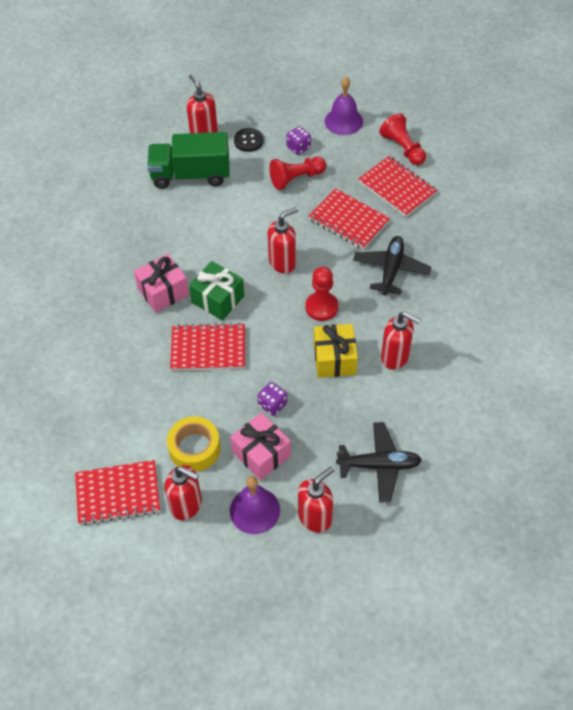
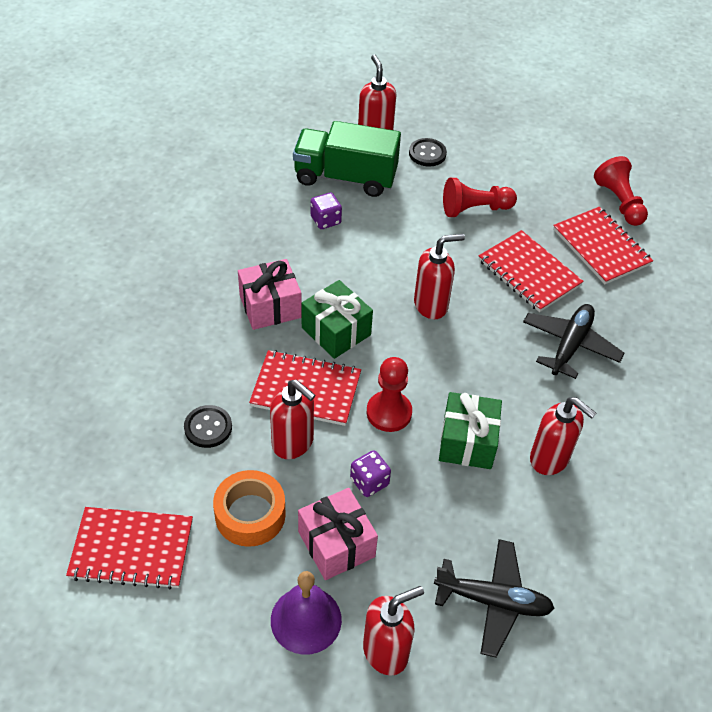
camera: 10 degrees right, 5 degrees down
(145, 394) = (208, 427): none -> black button
(187, 505) = (217, 588): red soap dispenser -> red soap dispenser (293, 443)
(194, 448) = (250, 514): yellow tape -> orange tape
(298, 147) = (487, 174): purple dice -> purple dice (325, 220)
(321, 307) = (467, 372): red pawn -> red pawn (389, 412)
(334, 359) = (467, 442): yellow gift -> green gift
(343, 121) = (551, 155): purple bell -> none

